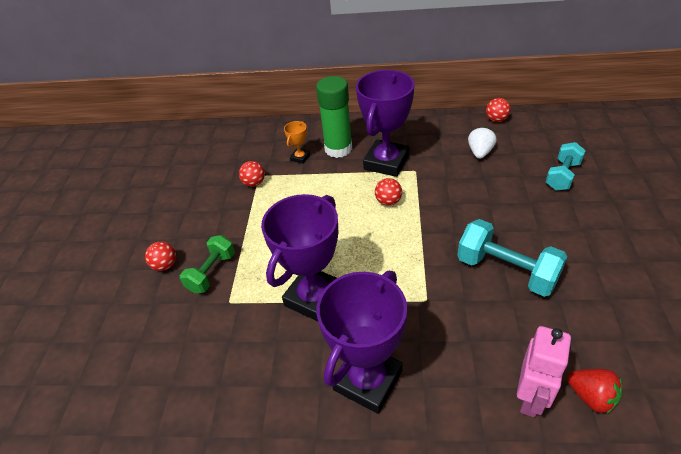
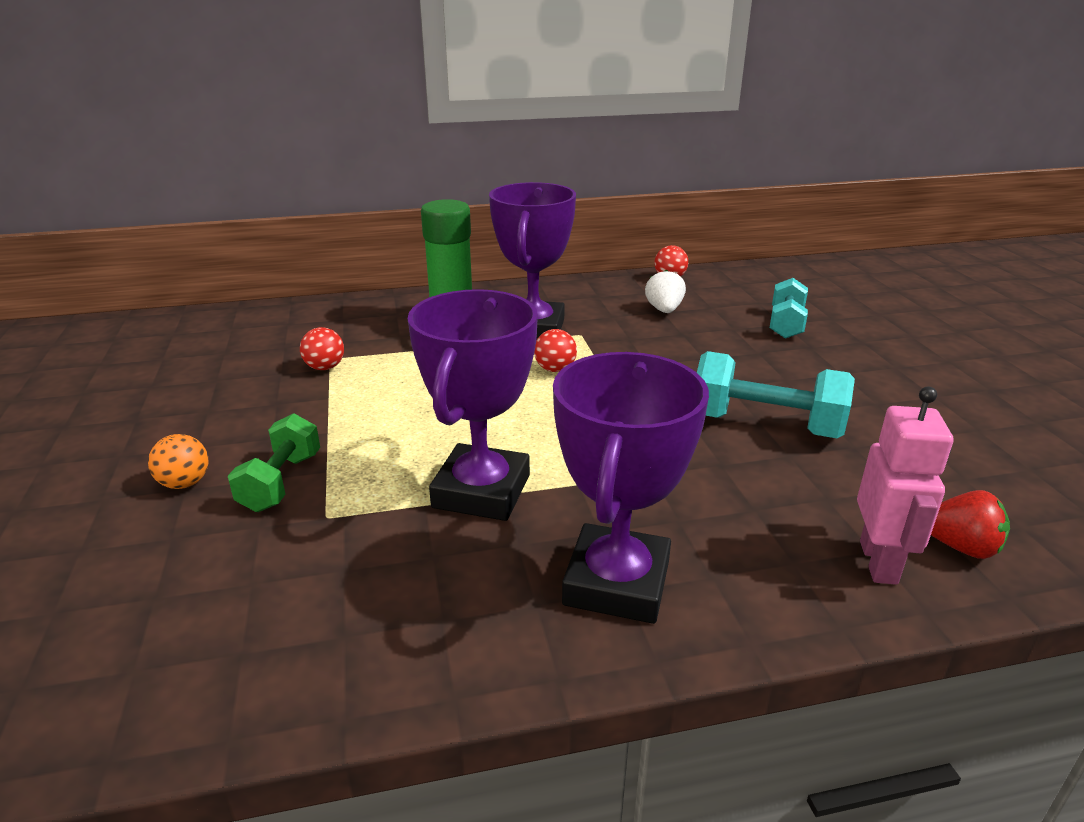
camera: 20 degrees left, 15 degrees down
(165, 265) = (185, 483): red ball -> orange ball
(300, 157) = (394, 334): orange trophy -> none

